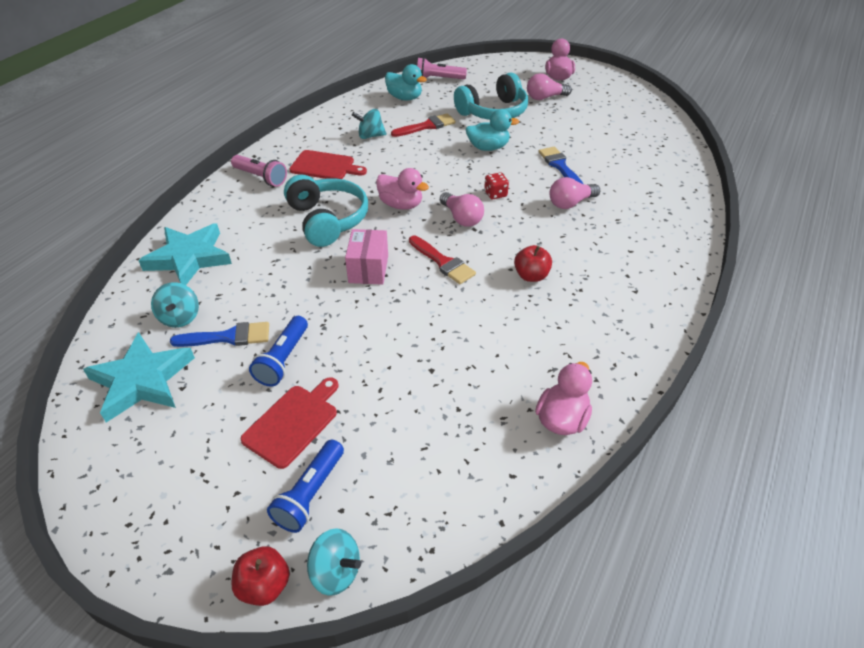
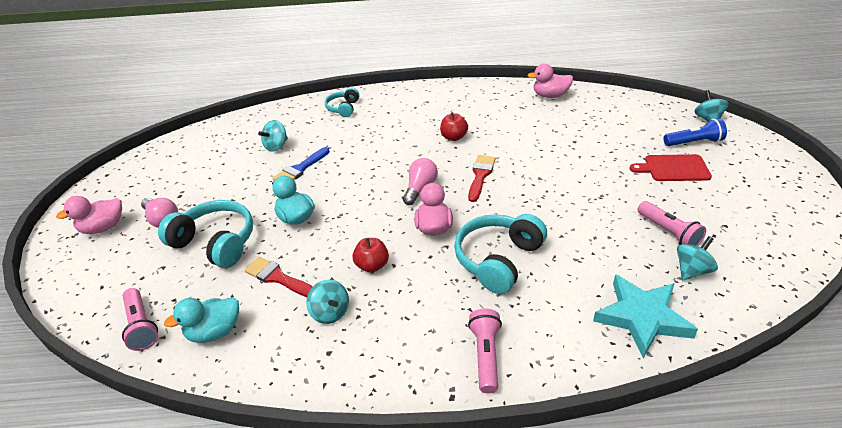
camera: 120 degrees left, 5 degrees down
(142, 380) = (751, 247): turquoise star -> none
(228, 337) = (668, 232): blue brush -> pink flashlight
(264, 585) = (743, 132): red apple -> red apple (372, 265)
(283, 359) = (646, 197): blue flashlight -> none
(325, 166) = (419, 314): red cutting board -> none
(368, 269) = (527, 205): pink box -> none
(404, 98) = (214, 332): turquoise duck -> turquoise duck turned 120 degrees counterclockwise
(495, 194) = (371, 185): red dice -> none
(570, 203) = (352, 148): pink light bulb -> none
(613, 163) = (276, 146): none -> turquoise spinning top
(665, 223) = (343, 108): none -> turquoise headphones

